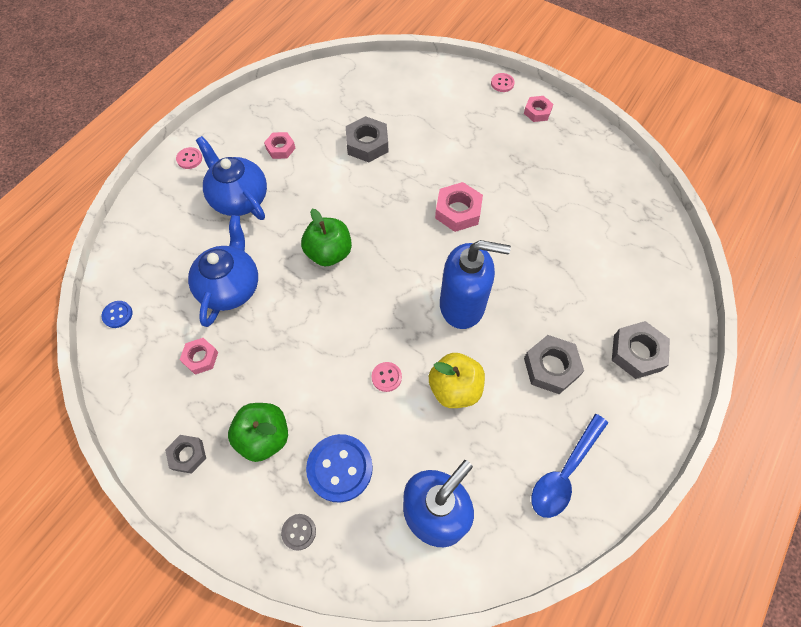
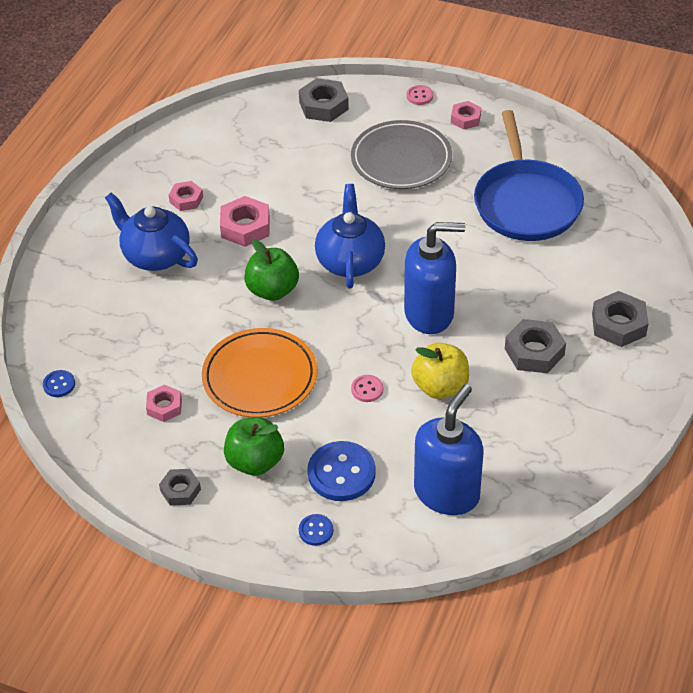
camera: 10 degrees left, 15 degrees down
(189, 159) = (85, 226): pink button -> none
(230, 287) = (174, 339): blue teapot -> blue teapot (350, 261)
(293, 343) = (260, 377): none -> orange plate
(299, 532) = (316, 531): grey button -> blue button
(367, 144) = (283, 180): grey nut -> grey nut (323, 106)
(458, 211) = (402, 228): pink nut -> pink nut (245, 227)
(473, 142) = (401, 159): none -> grey plate
(564, 472) = (567, 436): blue spoon -> none
(574, 205) = (526, 202): none -> blue pan

